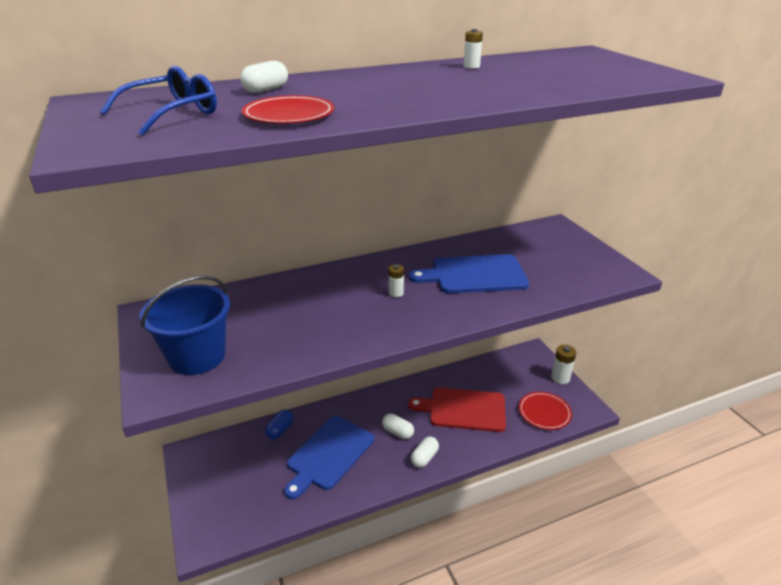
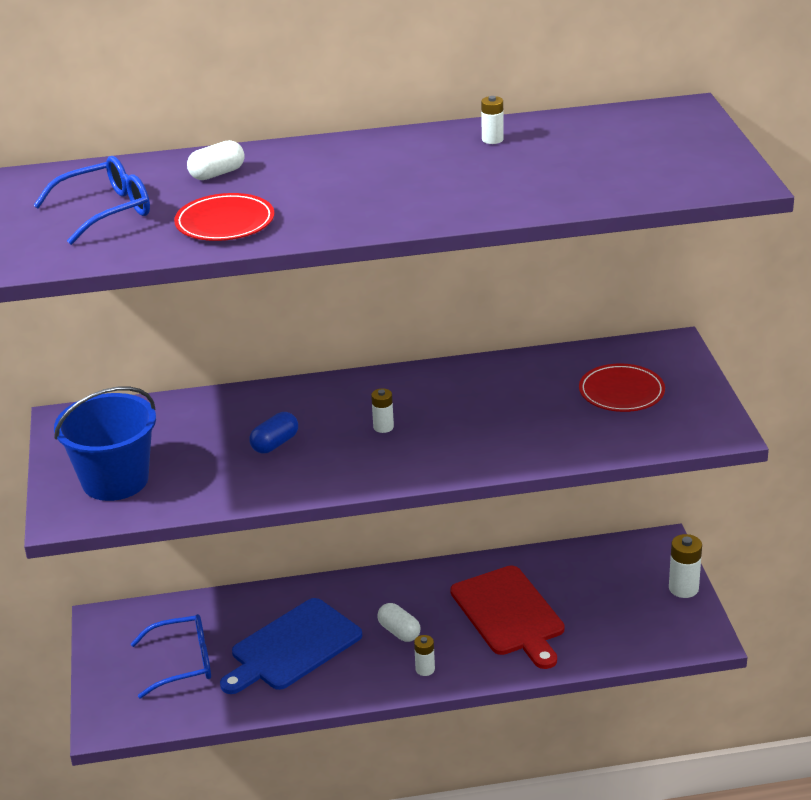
camera: 15 degrees right, 0 degrees up
(253, 479) = (183, 663): none -> blue glasses
(280, 430) = (234, 607): blue capsule -> blue capsule (275, 444)
(424, 457) = (425, 669): white capsule -> white battery
(463, 409) = (509, 614): red cutting board -> red cutting board turned 135 degrees counterclockwise
(474, 275) = (503, 412): blue cutting board -> none
(544, 412) = (631, 634): red plate -> red plate (621, 392)

